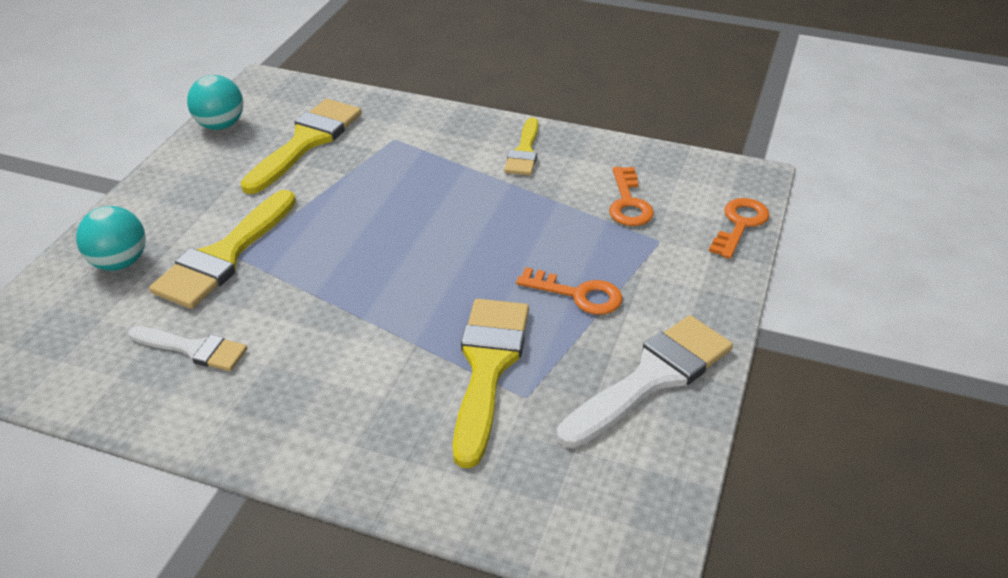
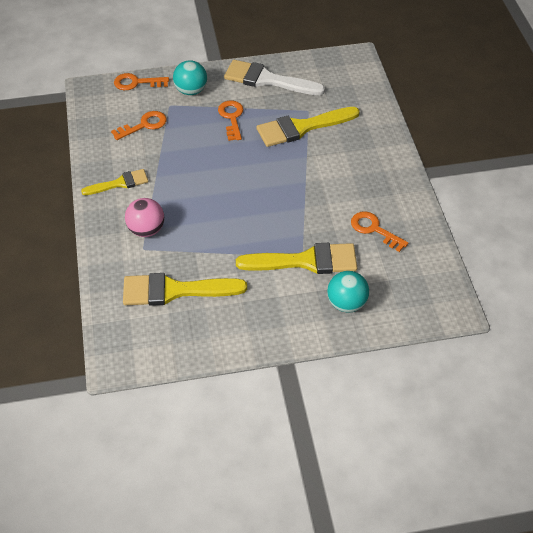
camera: 120 degrees left, 10 degrees up
(194, 349) = (374, 229): white brush -> orange key
(220, 125) = (185, 351): turquoise ball -> turquoise ball (191, 91)
(421, 149) = (146, 230): none -> pink ball

